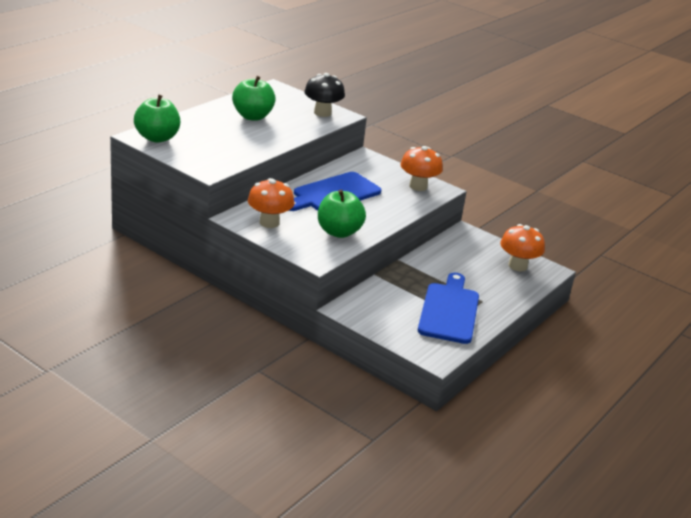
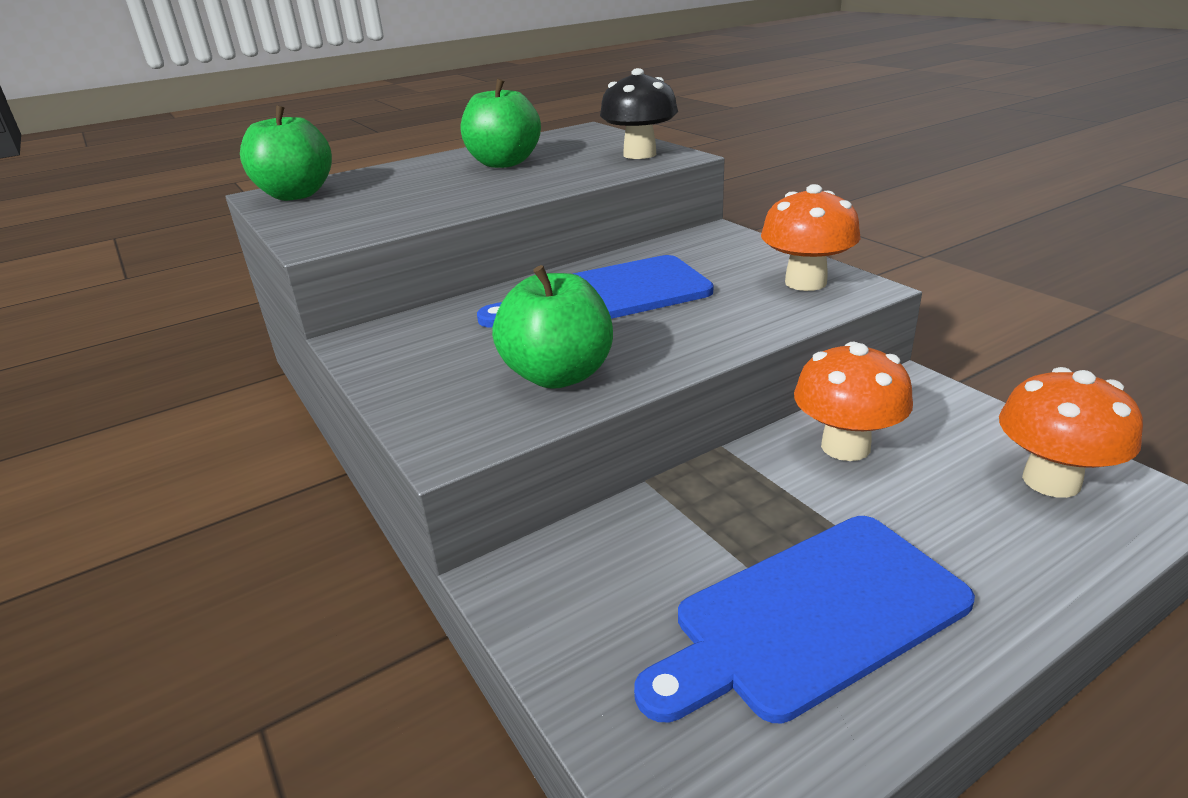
camera: 25 degrees right, 0 degrees up
(269, 223) = (419, 350): orange mushroom -> orange mushroom (845, 447)
(449, 311) = (811, 616): blue cutting board -> blue cutting board turned 150 degrees counterclockwise

